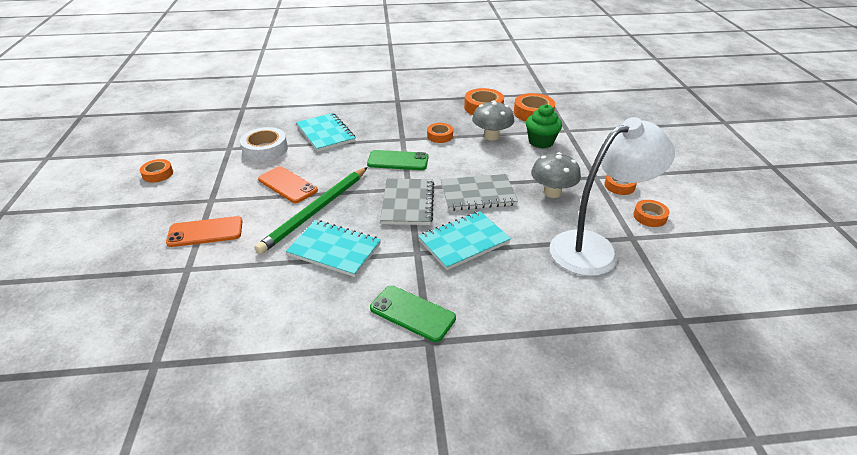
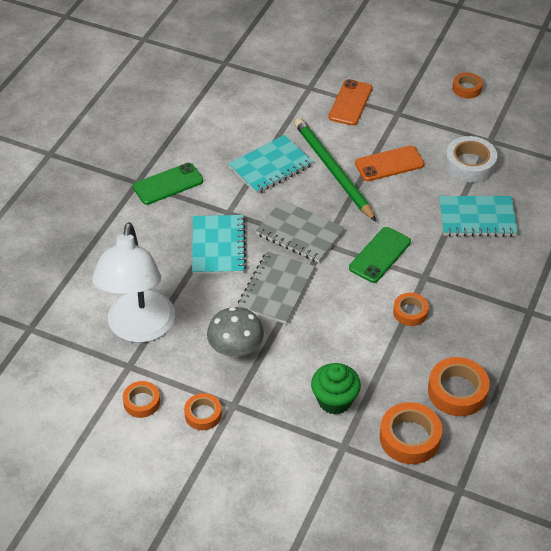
camera: 120 degrees right, 10 degrees up
(491, 136) = (378, 360): grey mushroom -> none

